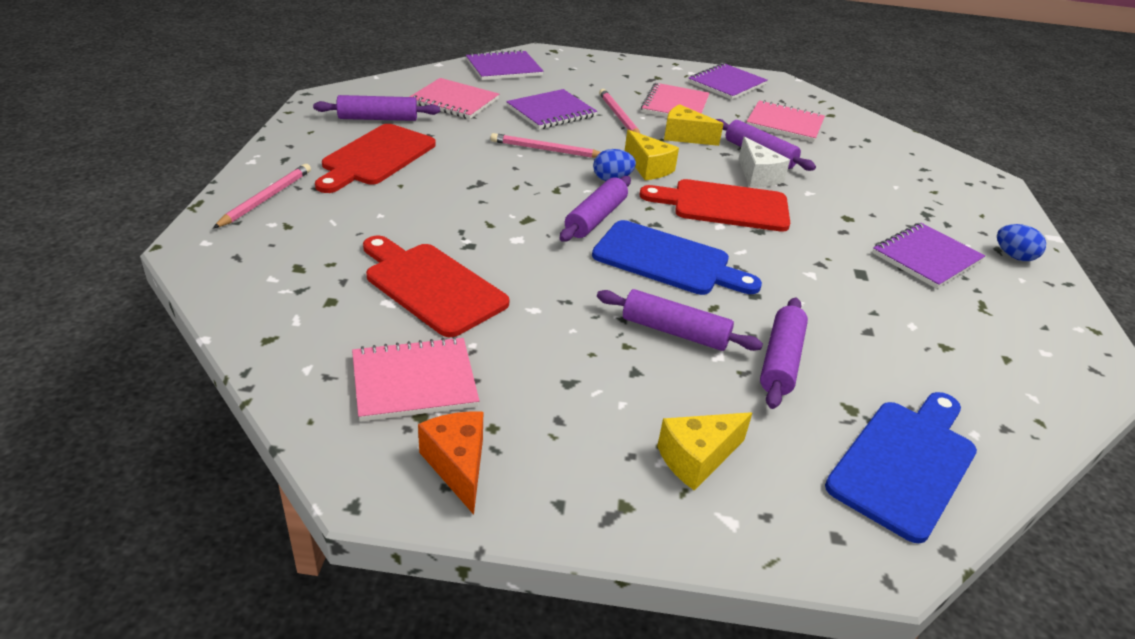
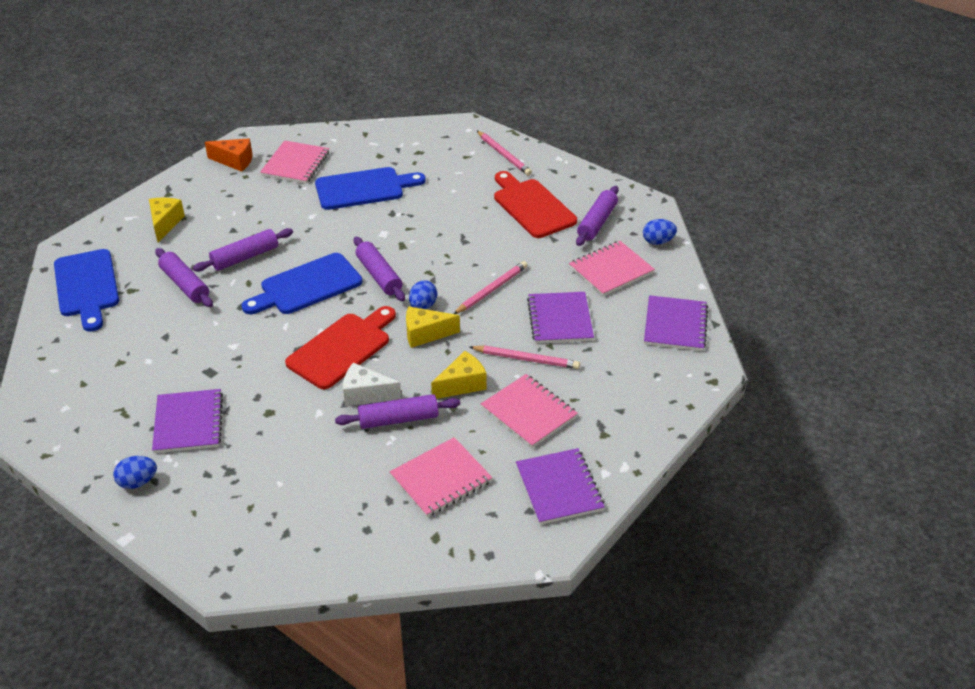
camera: 125 degrees right, 5 degrees up
(386, 87) = (658, 241): none -> blue egg
(431, 286) = (364, 188): red cutting board -> blue cutting board

